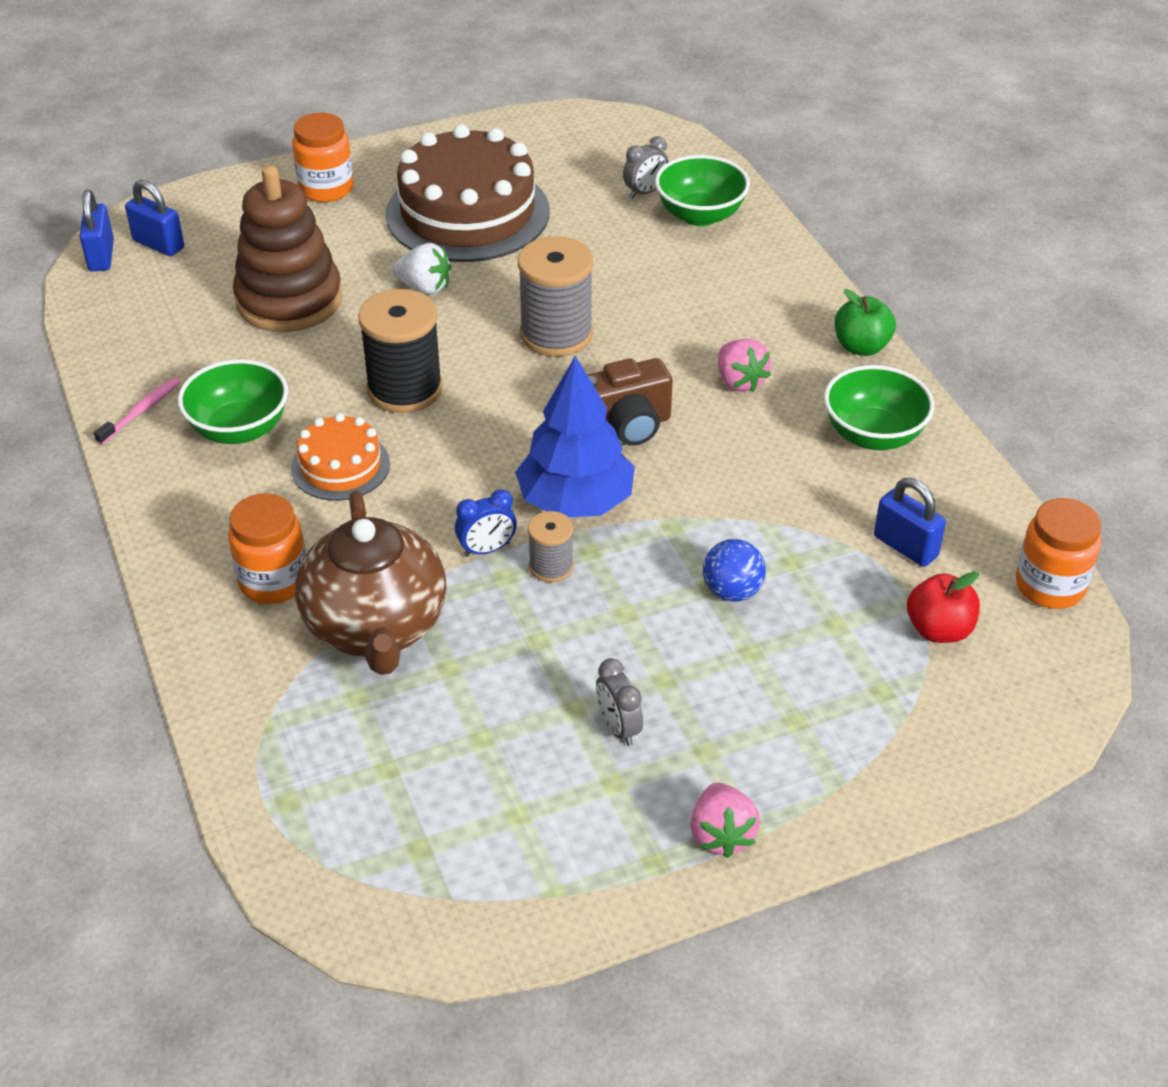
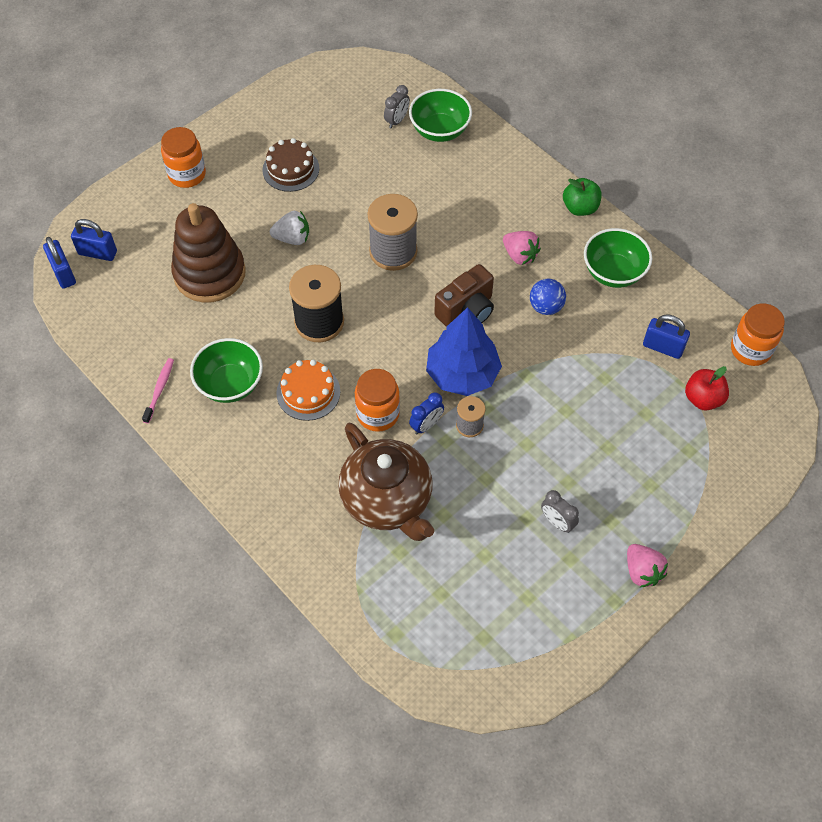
camera: 20 degrees left, 15 degrees up
(274, 581) = (310, 489): orange jar -> orange jar (378, 414)
(467, 213) = (291, 169): brown cake -> brown cake, size x0.51
(732, 591) = (580, 409): blue ball -> blue ball (546, 307)

